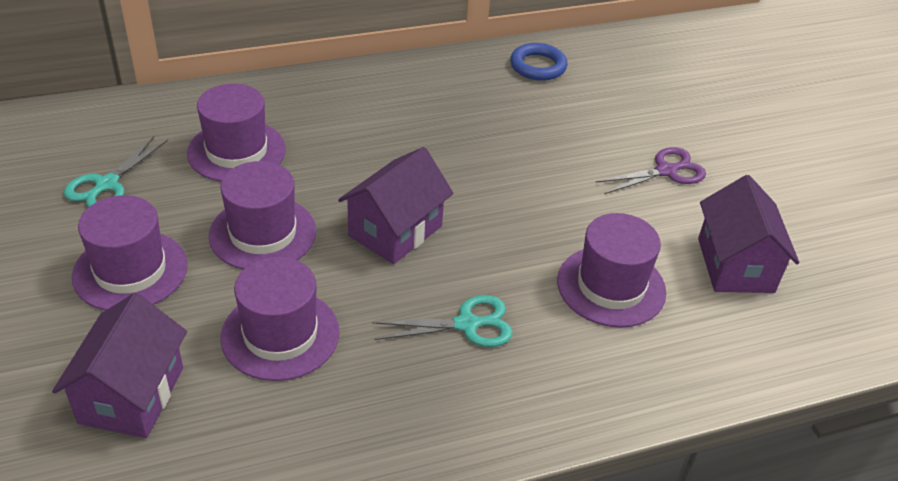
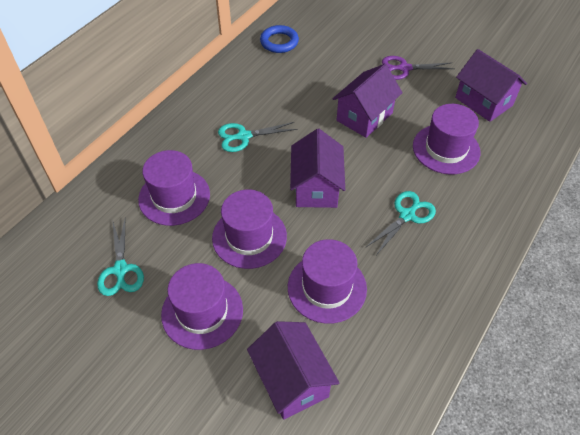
camera: 35 degrees left, 10 degrees up
(378, 136) = (243, 136): none -> turquoise scissors
(546, 193) = (364, 117): none -> purple house
(666, 171) = (404, 68): purple scissors -> purple scissors turned 120 degrees counterclockwise

